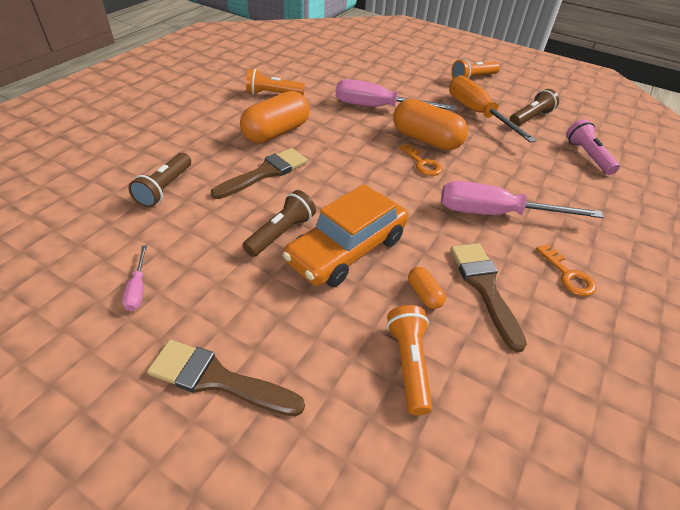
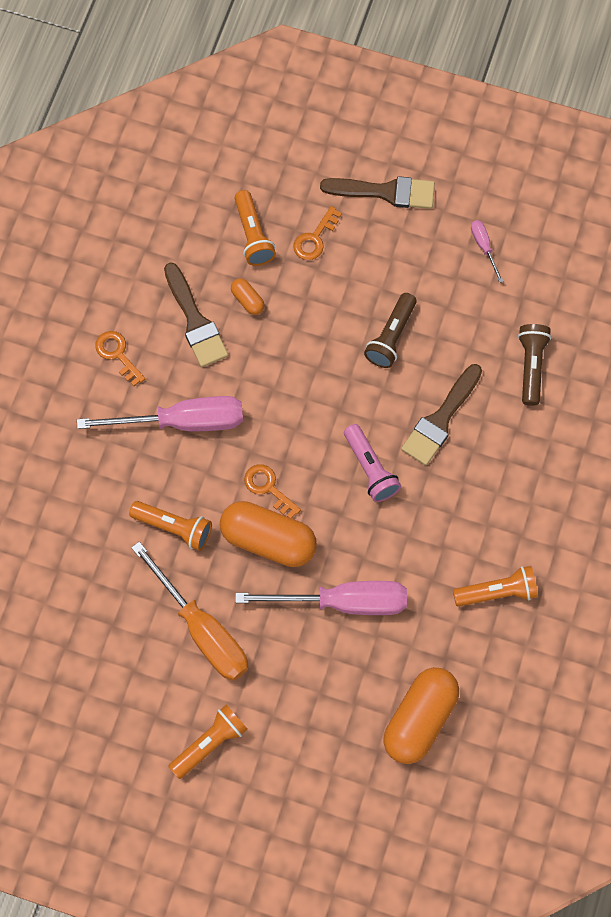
camera: 170 degrees right, 25 degrees up
(276, 132) = (458, 500): orange capsule -> orange capsule (420, 719)
(330, 342) = (315, 238): none -> orange key
(347, 249) = (324, 333): orange car -> none
(499, 157) = (174, 528): none -> orange flashlight
(530, 118) = (126, 641): brown flashlight -> none
(587, 156) = (60, 565): pink flashlight -> pink flashlight (370, 469)

